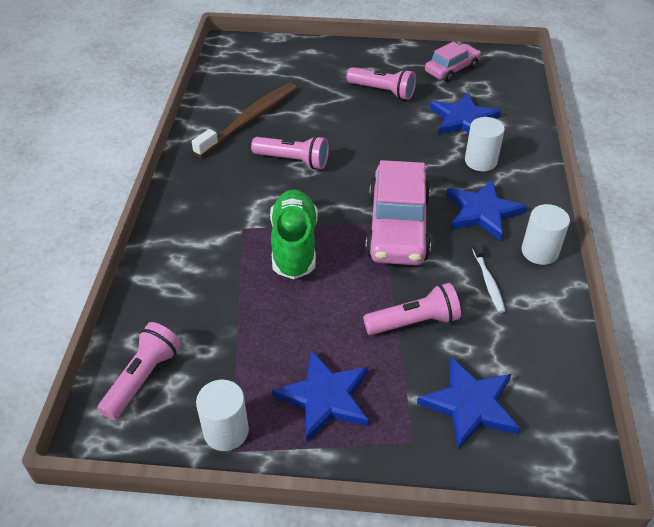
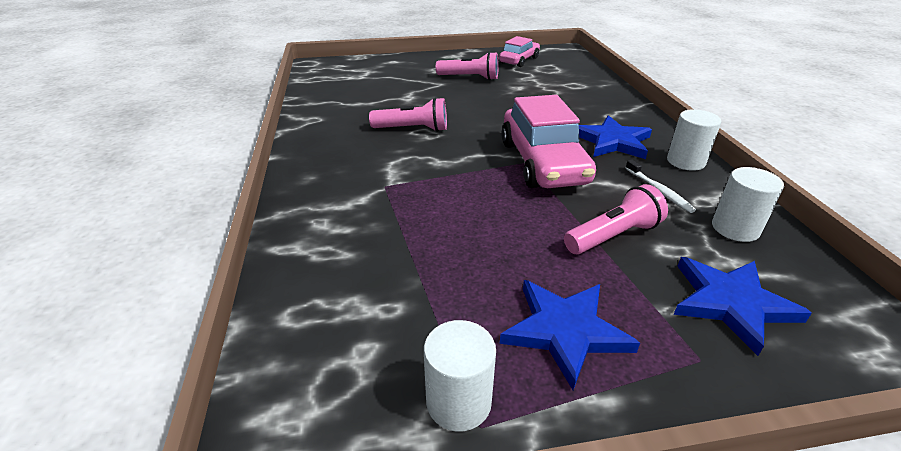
camera: 15 degrees left, 10 degrees down
(143, 378) = (316, 358): pink flashlight -> none
(250, 120) = (357, 107): brown toothbrush -> none
(294, 245) = (447, 191): green shoe -> none
(463, 119) = (550, 86): blue star -> none
(480, 161) = (584, 109): white cylinder -> white cylinder (735, 228)

